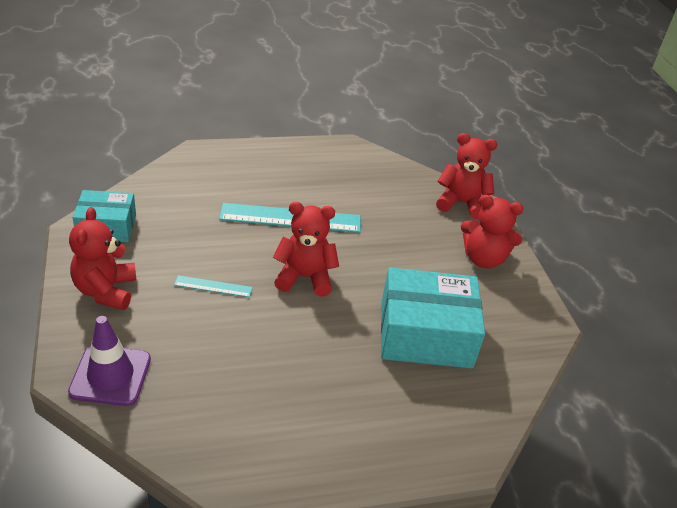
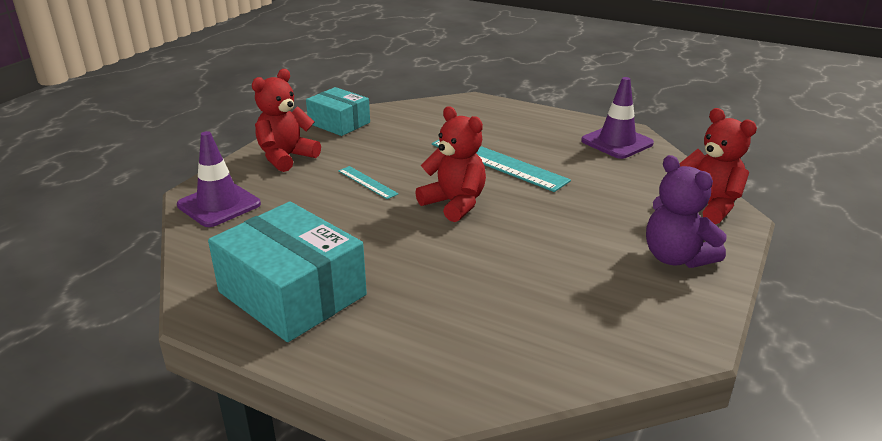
camera: 45 degrees right, 10 degrees down
(352, 161) = (617, 142): none -> purple traffic cone
(425, 334) = (520, 288): turquoise box -> turquoise box (292, 293)
(483, 259) = (676, 257): red teddy bear -> purple teddy bear

